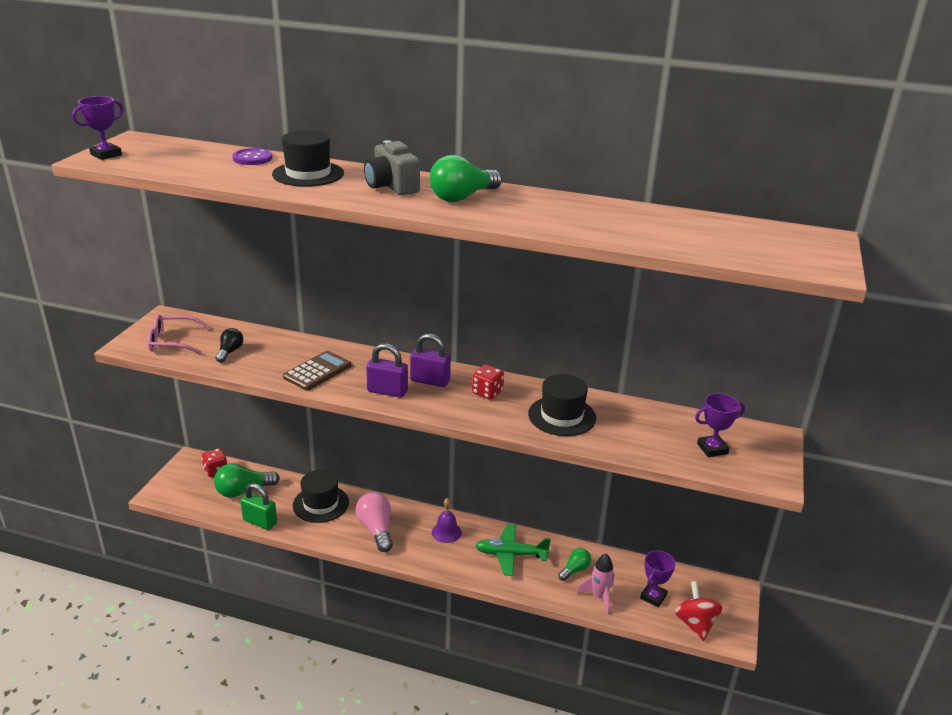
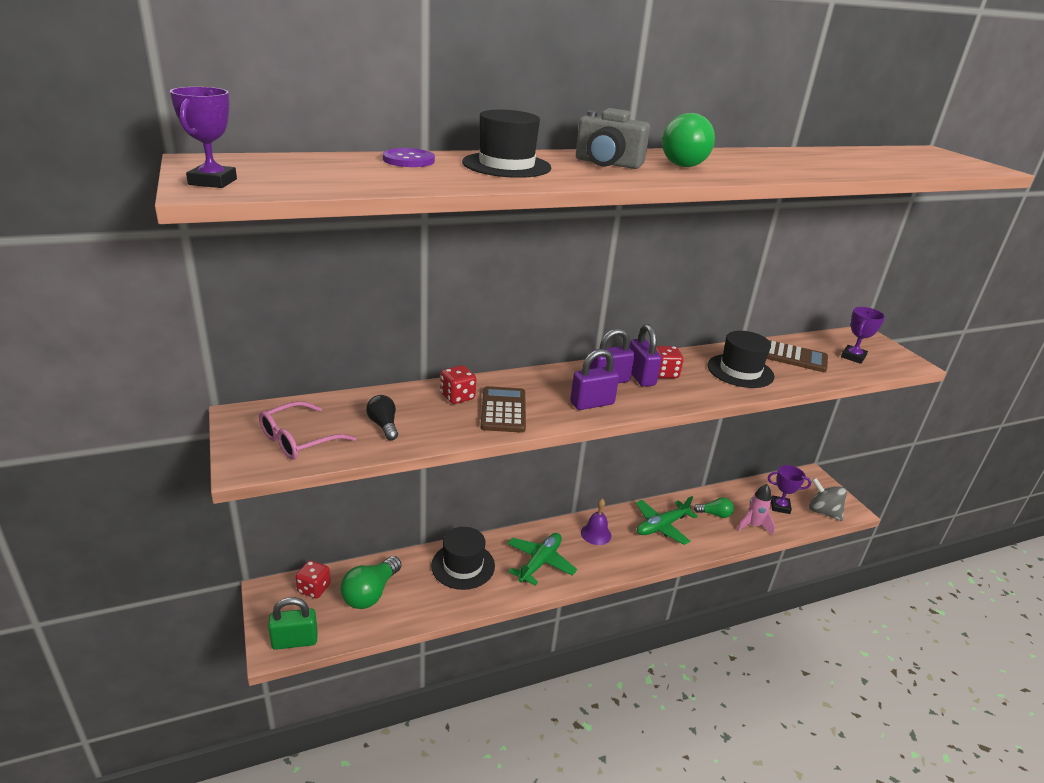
camera: 40 degrees left, 0 degrees up
(260, 522) = (427, 614): green padlock -> green padlock (295, 641)
(303, 351) = (457, 397): none -> red dice
(376, 530) = (540, 562): pink light bulb -> green plane
(461, 387) = (640, 377): none -> purple padlock
(575, 570) = (714, 514): green light bulb -> green light bulb turned 90 degrees clockwise
(643, 426) = (794, 357): none -> brown calculator
(653, 597) = (780, 507): purple trophy -> purple trophy turned 75 degrees counterclockwise
(695, 624) = (823, 512): red spinning top -> grey spinning top

